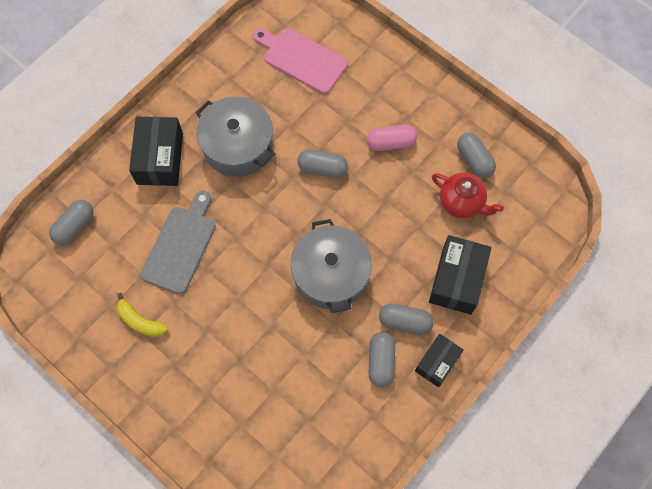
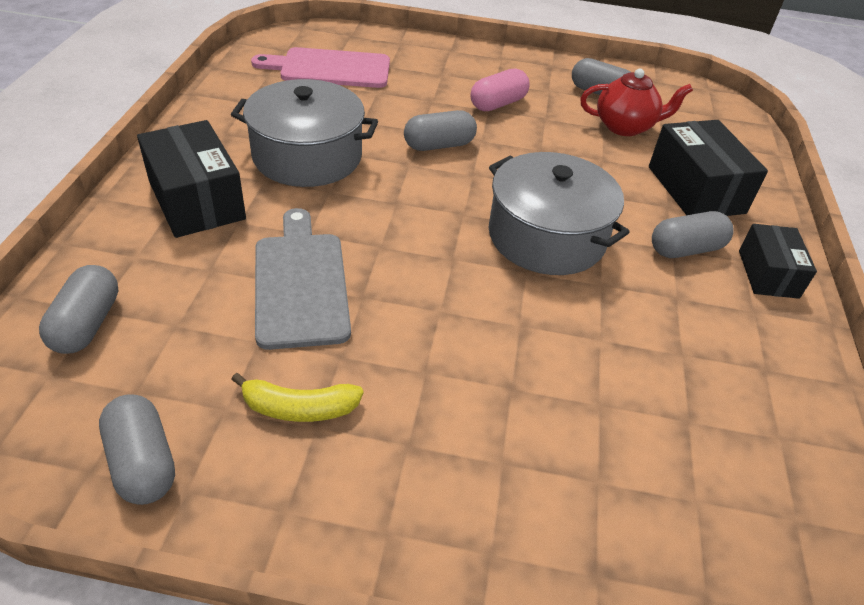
camera: 35 degrees left, 25 degrees down
(381, 362) = (704, 302): grey capsule -> grey capsule (143, 462)

